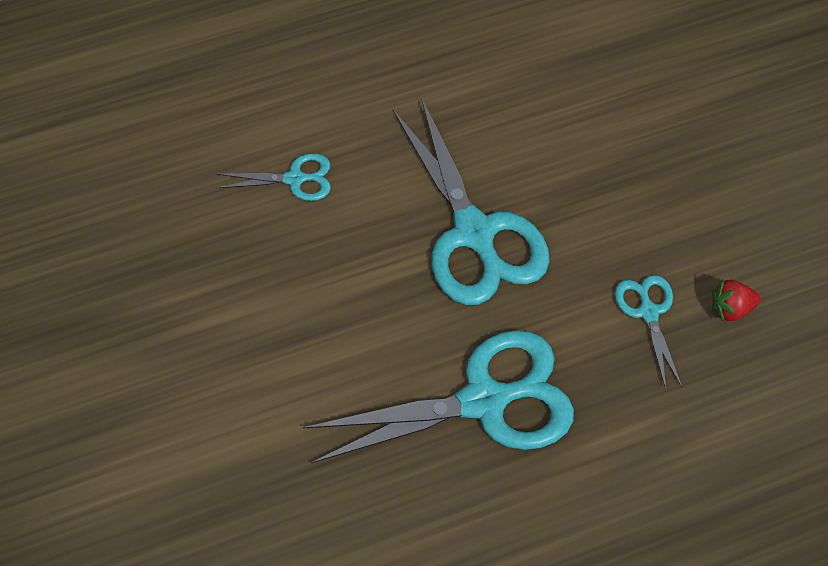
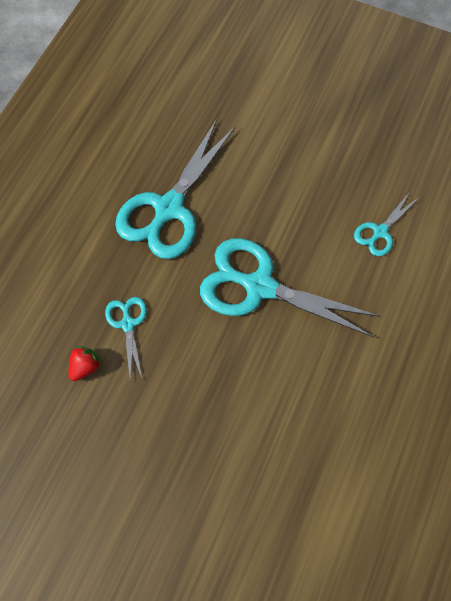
camera: 135 degrees right, 5 degrees up
(648, 312) = (128, 324): turquoise scissors -> turquoise scissors turned 135 degrees counterclockwise

